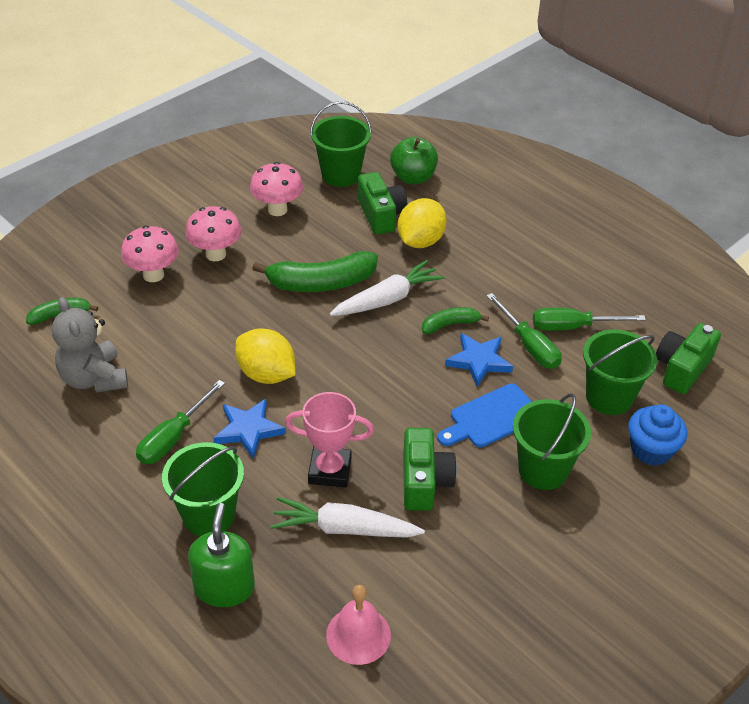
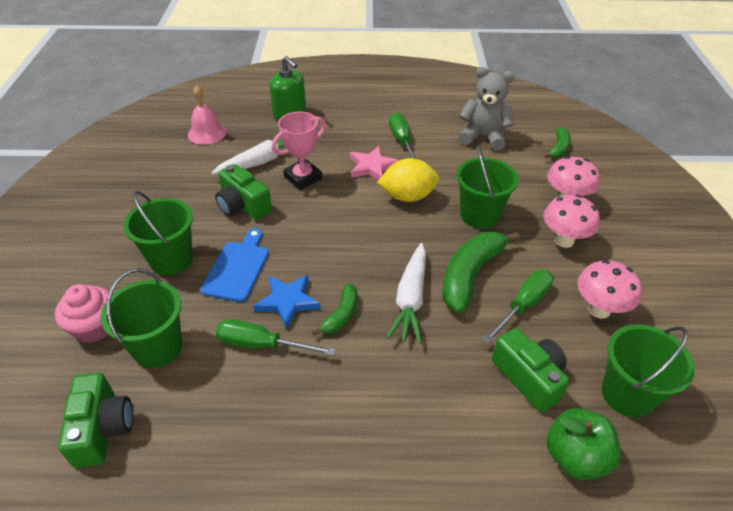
camera: 135 degrees right, 0 degrees up
(209, 515) = (335, 128): green bucket -> green bucket (479, 215)
(248, 430) = (372, 167): blue star -> pink star
(381, 215) = (529, 377): green camera -> green camera turned 150 degrees counterclockwise
(420, 241) = (461, 377): yellow lemon -> none
(573, 327) = (239, 394): green screwdriver -> green screwdriver (523, 305)
(651, 450) = (95, 327): blue cupcake -> pink cupcake

